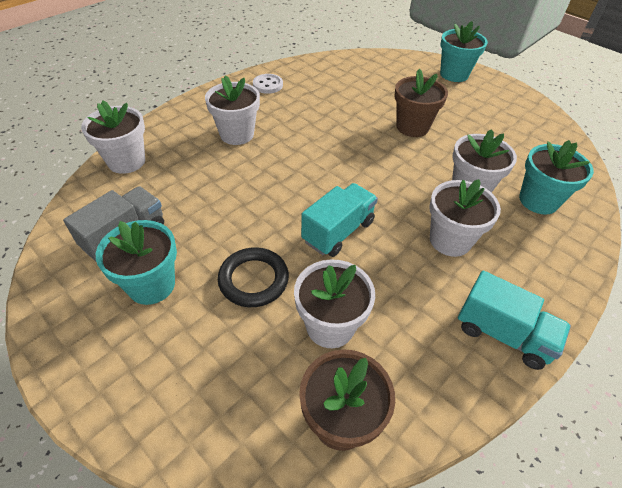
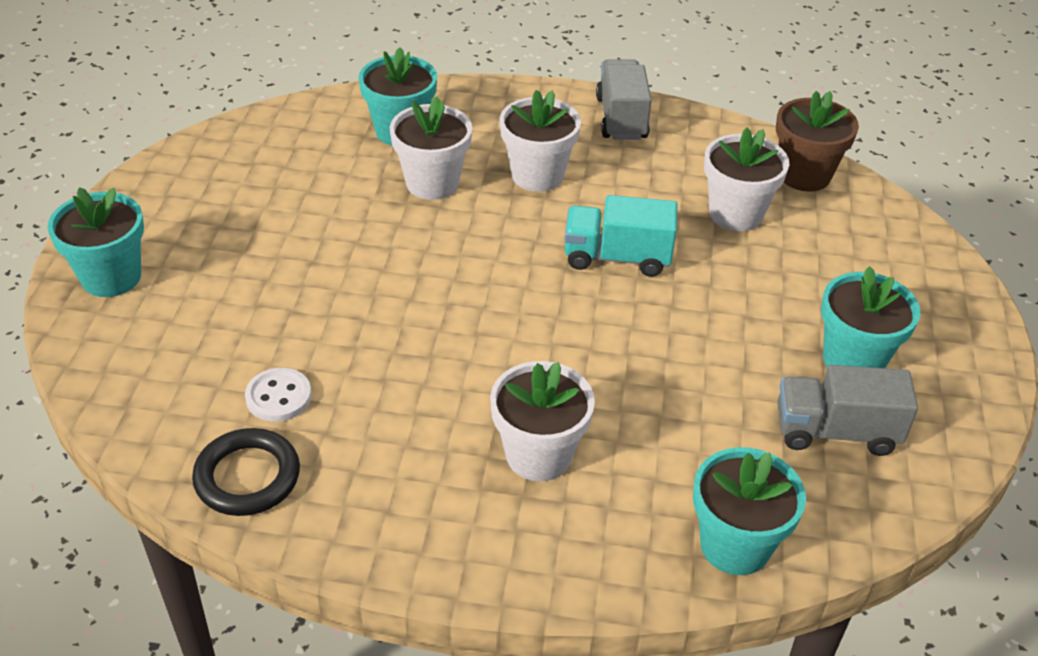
camera: 125 degrees left, 5 degrees down
(126, 161) = (735, 545): white flower pot -> turquoise flower pot
(253, 280) = (752, 288): black ring -> black ring (247, 477)
(268, 85) = (353, 505): white button -> white button (278, 397)
(412, 127) = (332, 271): brown flower pot -> none
(503, 334) = (621, 118): turquoise truck -> grey truck

